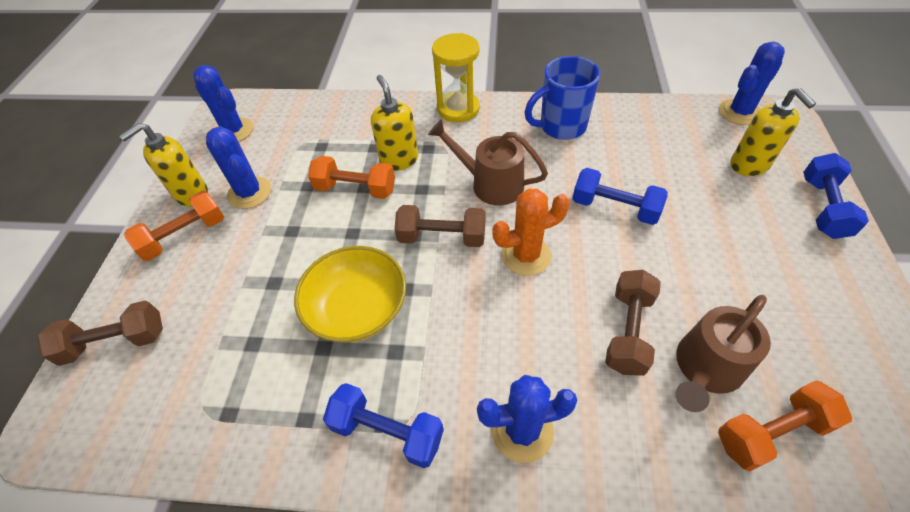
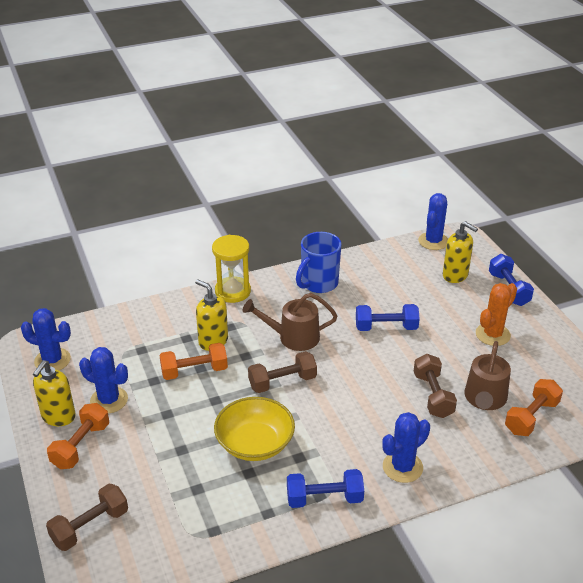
camera: 30 degrees left, 15 degrees down
(526, 256) = (346, 374): orange cactus -> orange cactus (492, 334)

